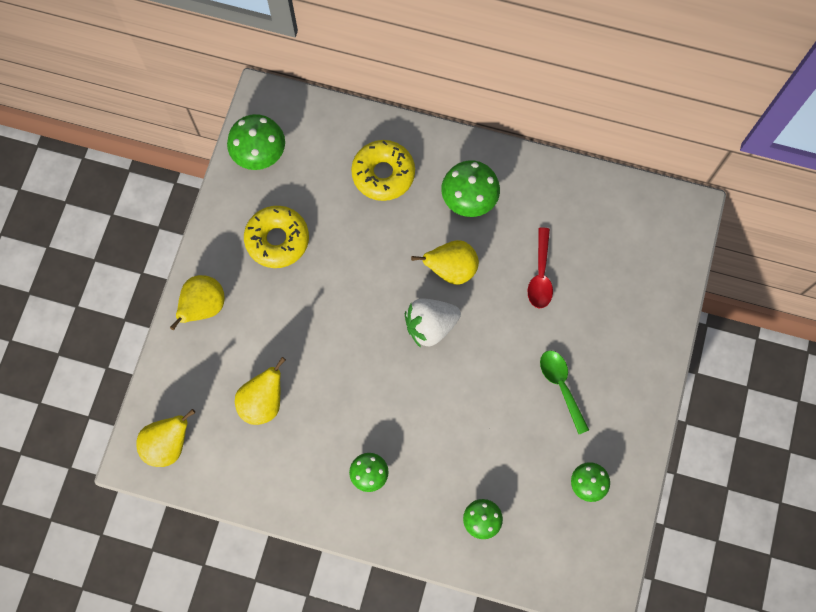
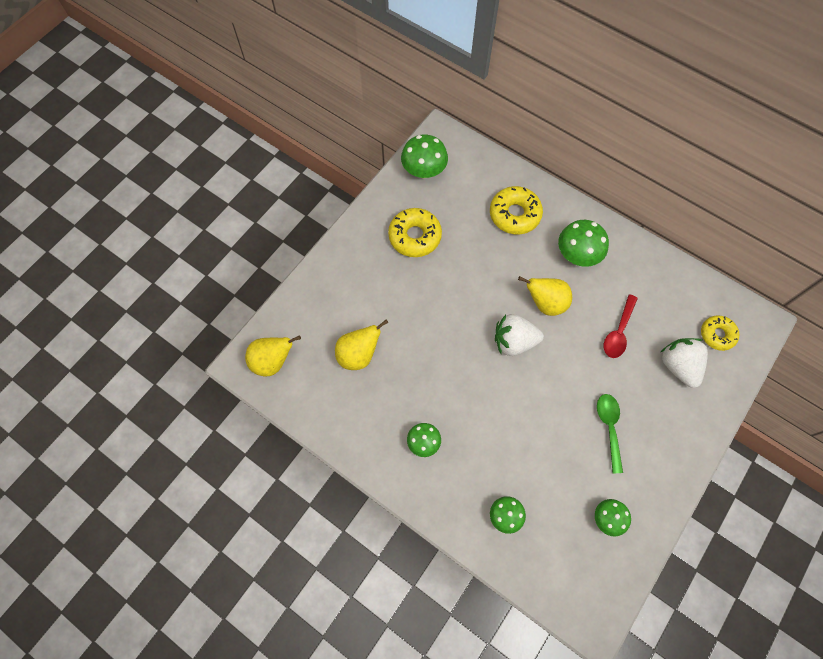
camera: 20 degrees right, 5 degrees down
(204, 307) = (340, 267): yellow pear -> none
(615, 291) = (678, 366): none -> white strawberry
(646, 241) = (717, 335): none -> yellow donut

